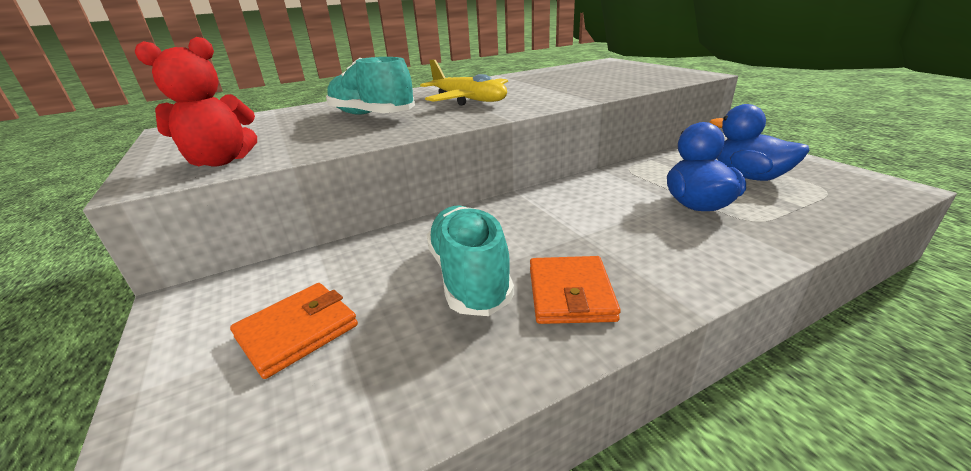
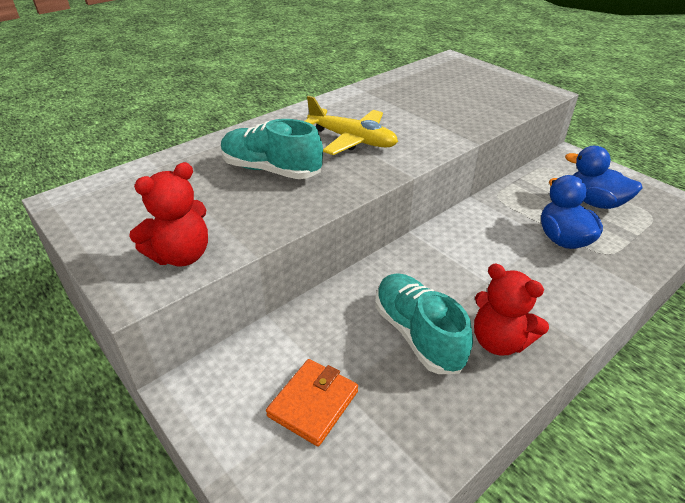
camera: 15 degrees left, 10 degrees up
(570, 293) = (499, 341): orange wallet -> red teddy bear

